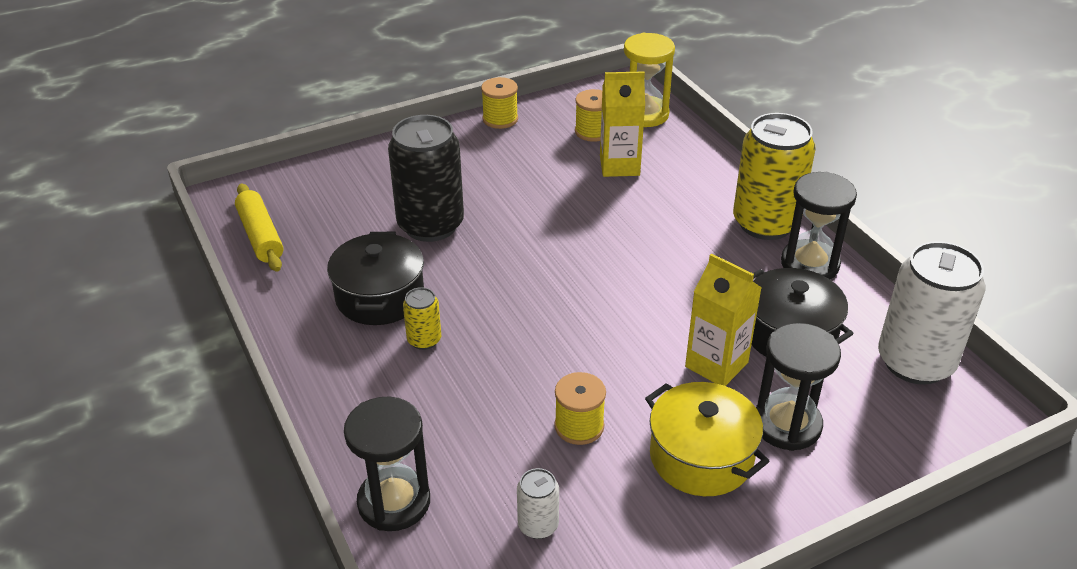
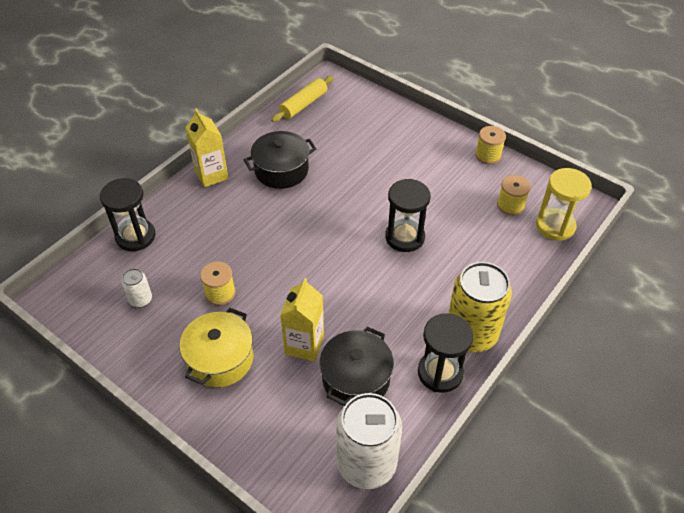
camera: 65 degrees right, 10 degrees up
(424, 340) = (256, 202): yellow can -> none
(430, 225) = (356, 166): black can -> none
(619, 165) = (481, 232): yellow carton -> yellow carton (211, 175)
(787, 425) = (267, 397): black hourglass -> black hourglass (405, 237)

